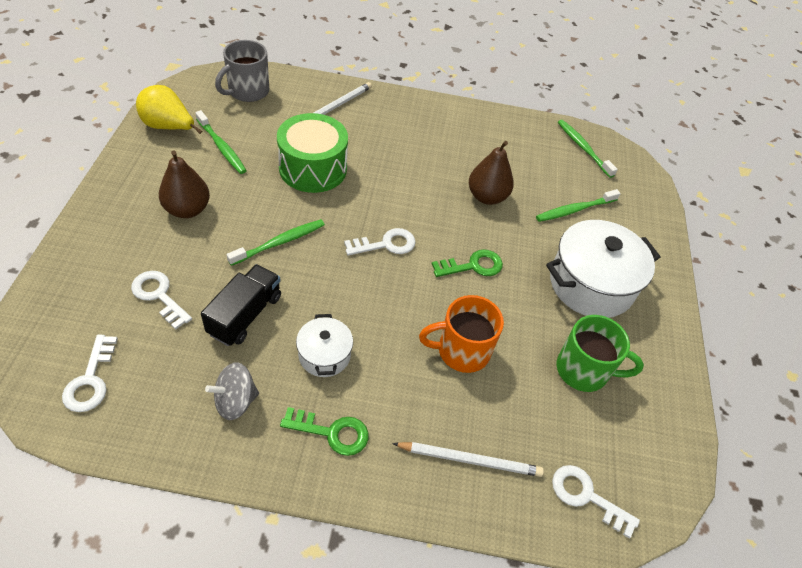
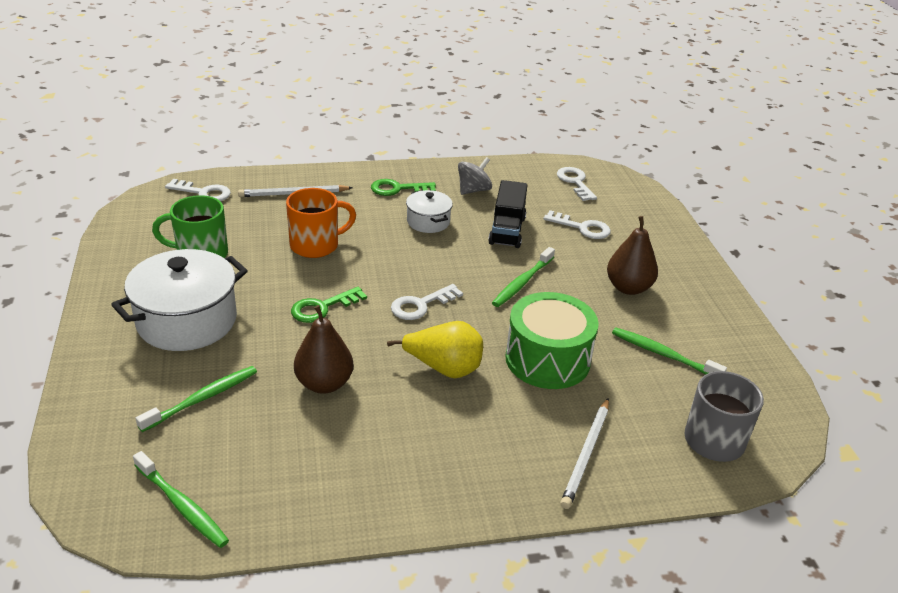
camera: 165 degrees right, 15 degrees down
(168, 127) = (741, 360): yellow pear -> yellow pear (444, 368)

